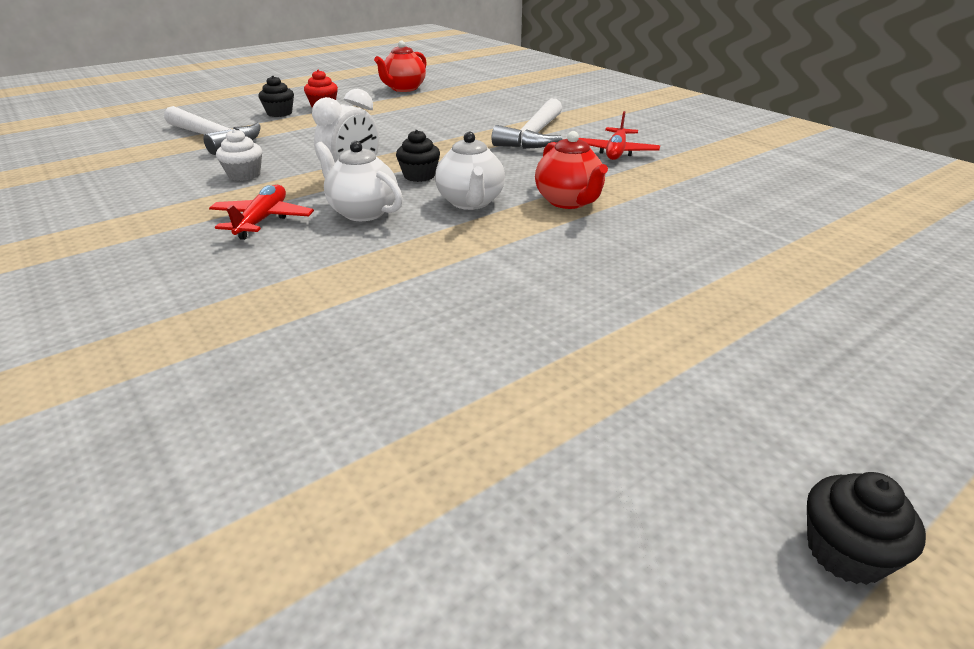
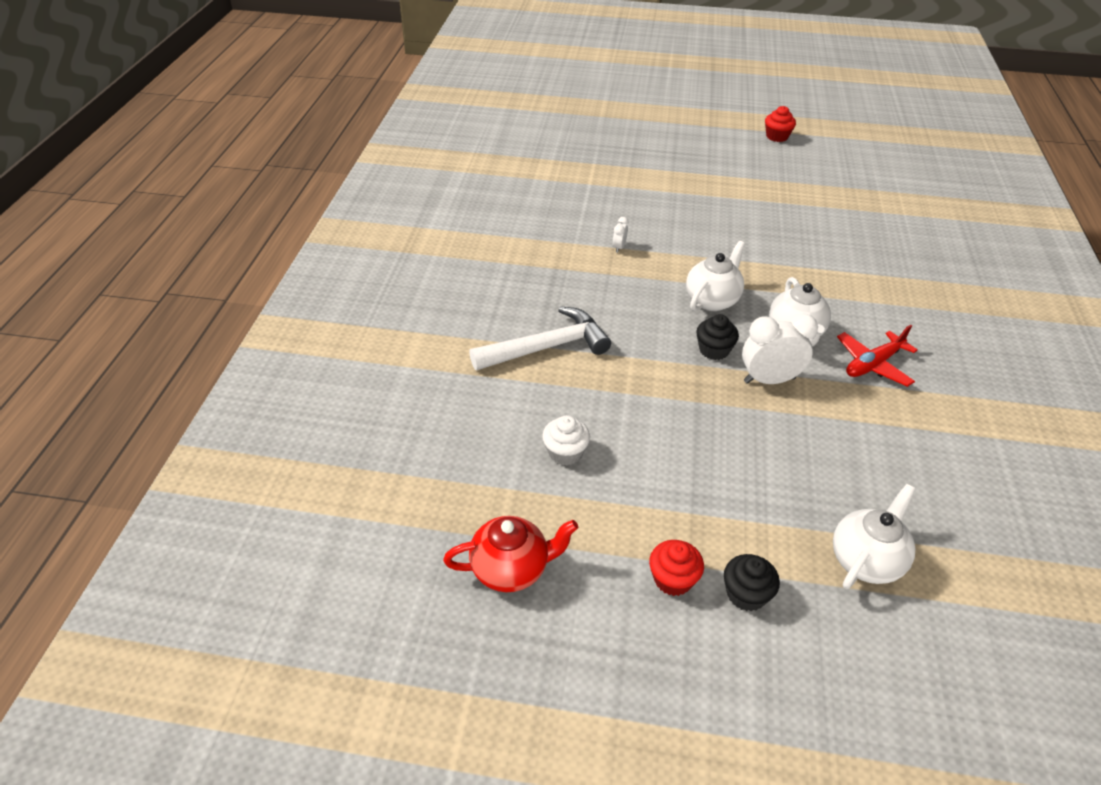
camera: 135 degrees left, 10 degrees up
(213, 138) = (866, 560): white hammer -> white teapot
(244, 175) = (861, 443): white cupcake -> white cupcake (565, 452)
(569, 201) = (650, 265): red teapot -> none
(616, 152) = (529, 287): red plane -> none
(622, 201) = (619, 247): none -> white clock
(845, 552) = (777, 136): black cupcake -> red cupcake

